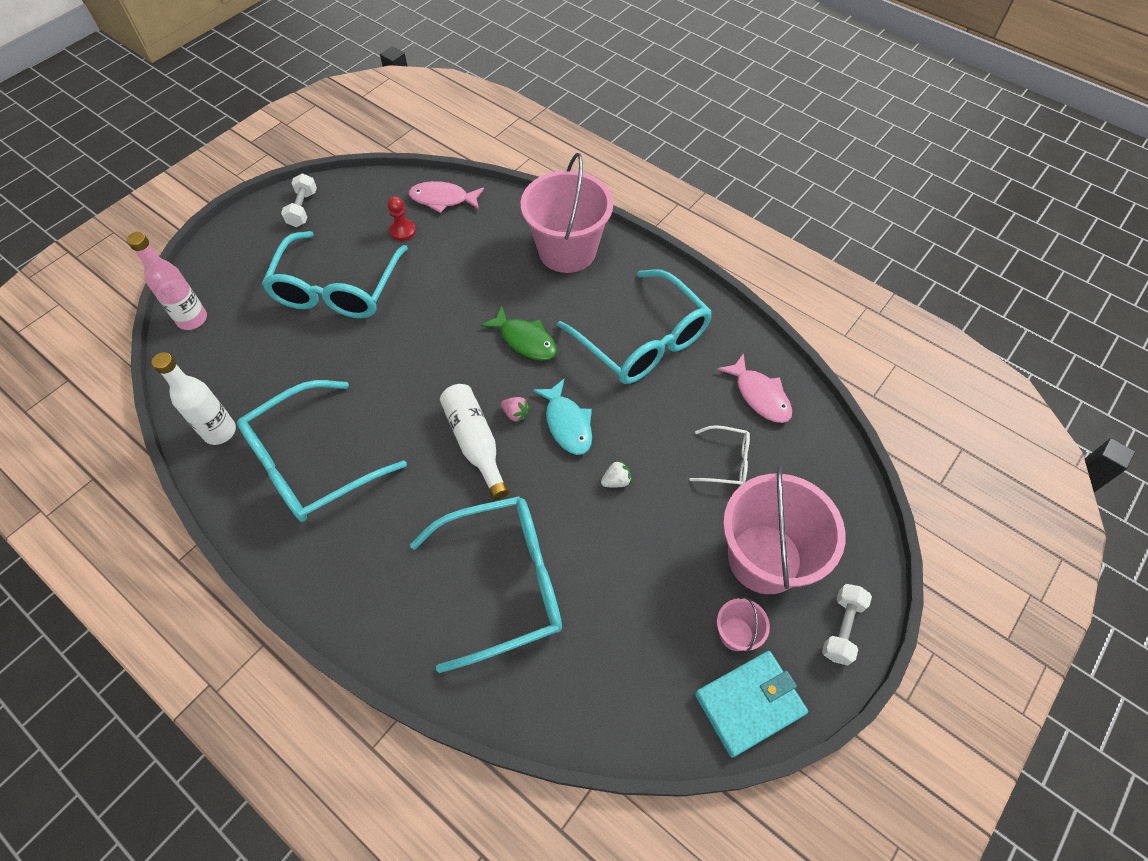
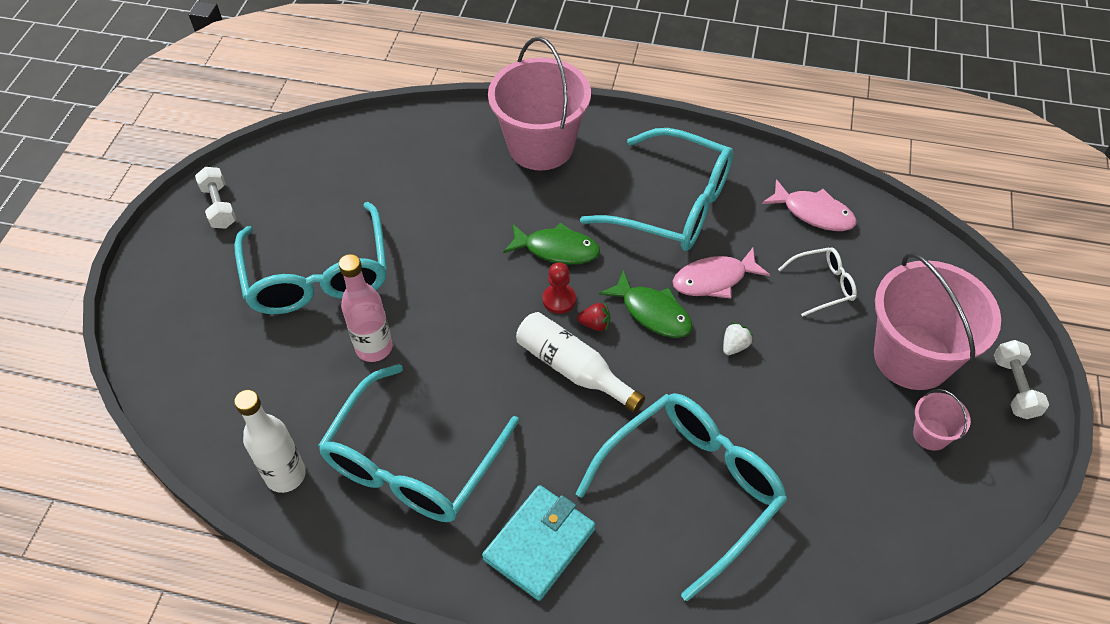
camera: 25 degrees left, 5 degrees down
(192, 319) = (168, 372): pink bottle -> pink bottle (374, 348)
(402, 231) = (351, 189): red pawn -> red pawn (559, 300)
(443, 199) = (374, 141): pink fish -> pink fish (714, 279)
(515, 414) = (595, 324): pink strawberry -> red strawberry
(567, 424) = (652, 312): turquoise fish -> green fish
(749, 704) = (981, 489): turquoise wallet -> turquoise wallet (539, 544)

